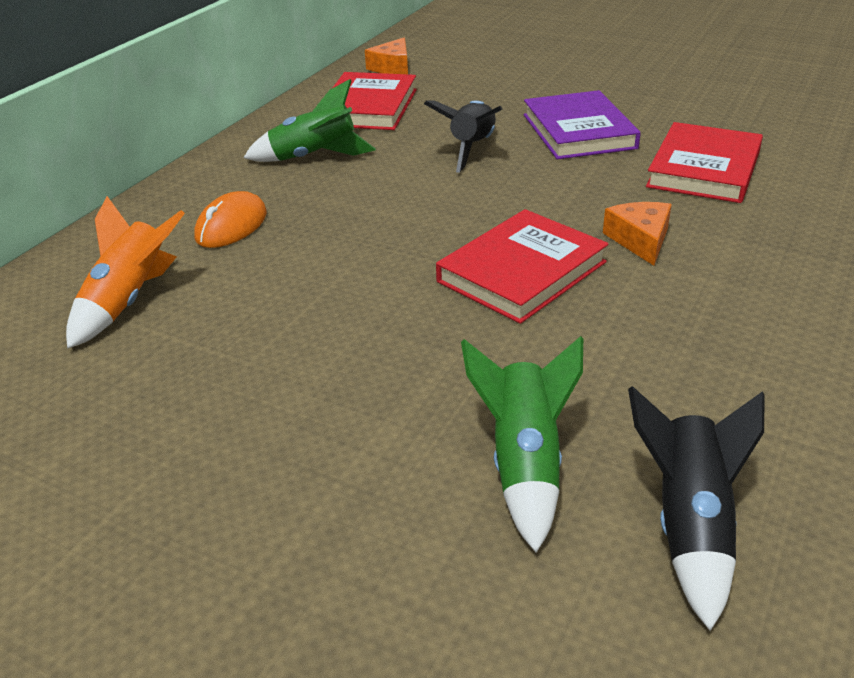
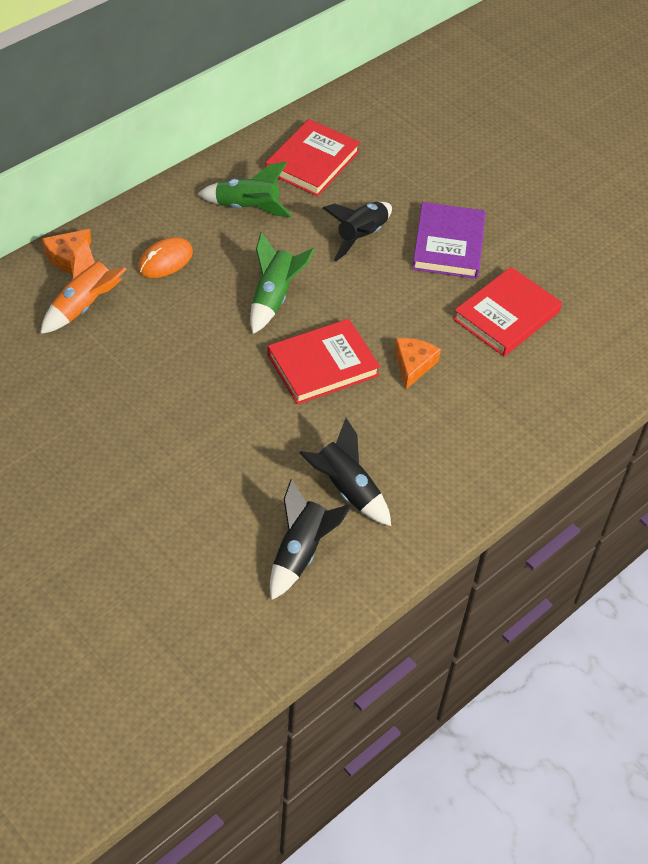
camera: 15 degrees right, 15 degrees up
(392, 67) = (357, 113): orange cheese -> orange cheese (67, 256)
(524, 463) = (244, 492): green rocket -> green rocket (274, 297)
(680, 406) = (346, 489): none -> black rocket

